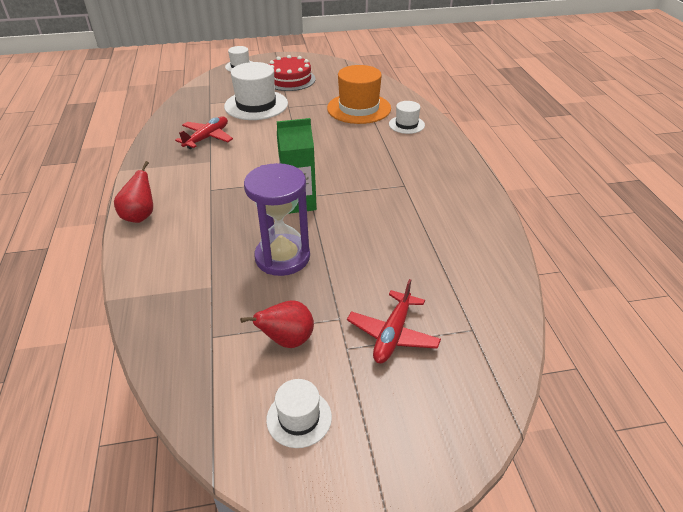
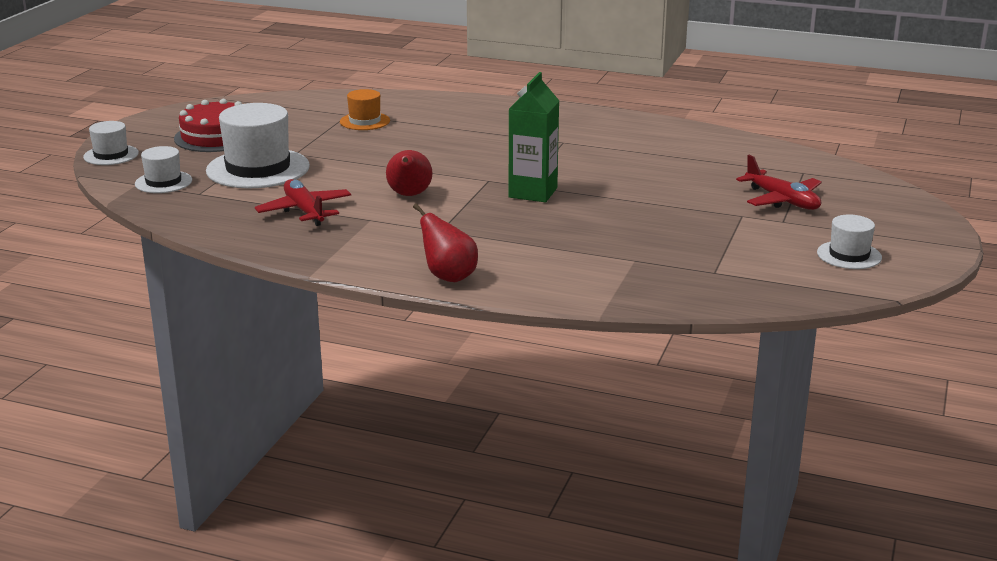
camera: 60 degrees left, 15 degrees down
(282, 257) = (623, 219): purple hourglass -> none
(287, 340) = (751, 241): red pear -> red pear (409, 195)
(359, 108) = (365, 121): orange hat -> orange hat, size x0.54
(406, 125) = (441, 110): white hat -> white hat (163, 182)

